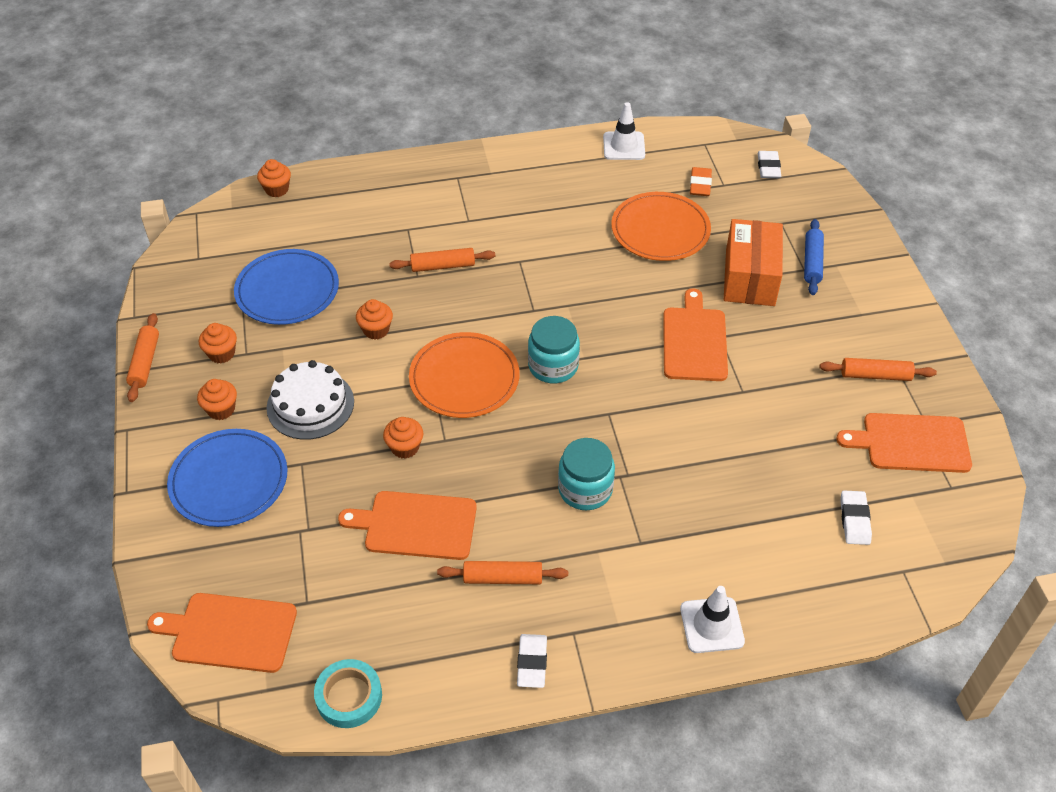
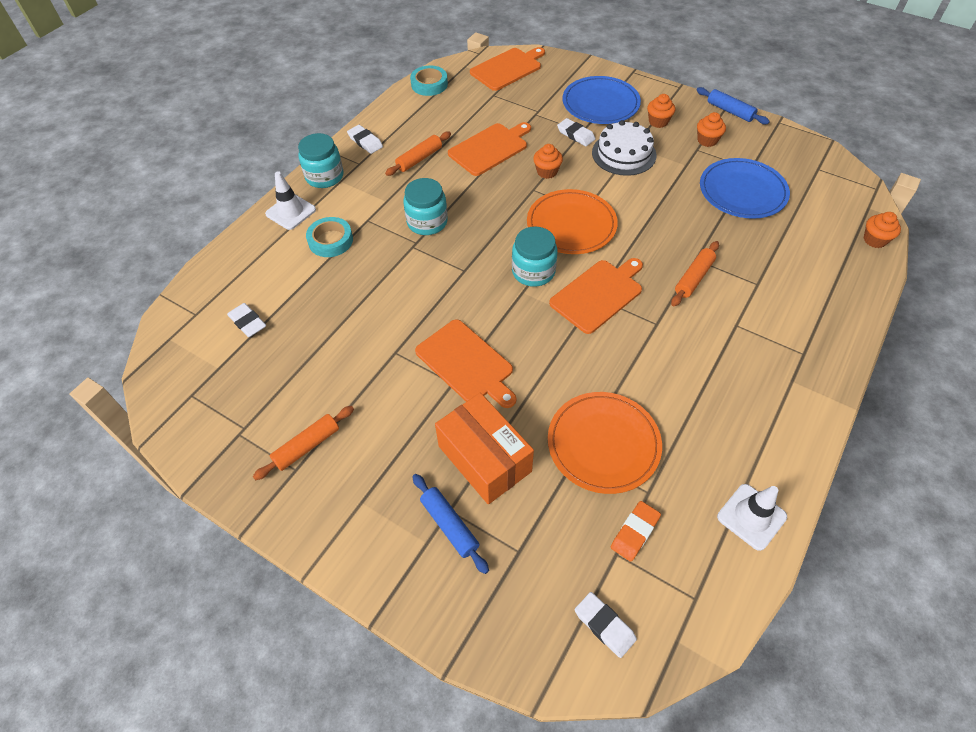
camera: 135 degrees right, 5 degrees up
(145, 362) = (730, 111): orange rolling pin -> blue rolling pin
(314, 465) = (575, 135): none -> white eraser
(376, 330) = (660, 210): orange cupcake -> none
(630, 647) = (324, 176): none -> turquoise jar
(700, 184) = (635, 532): orange eraser -> orange eraser turned 75 degrees clockwise
(701, 548) = (330, 240): none -> turquoise tape
(911, 443) = (241, 408): orange cutting board -> orange cutting board (598, 294)

